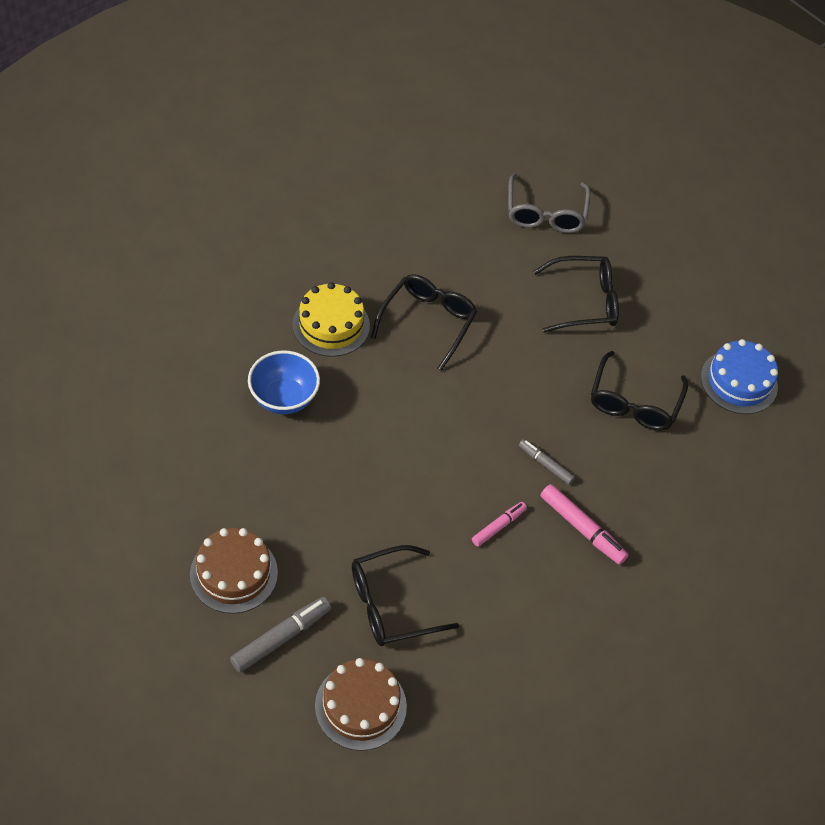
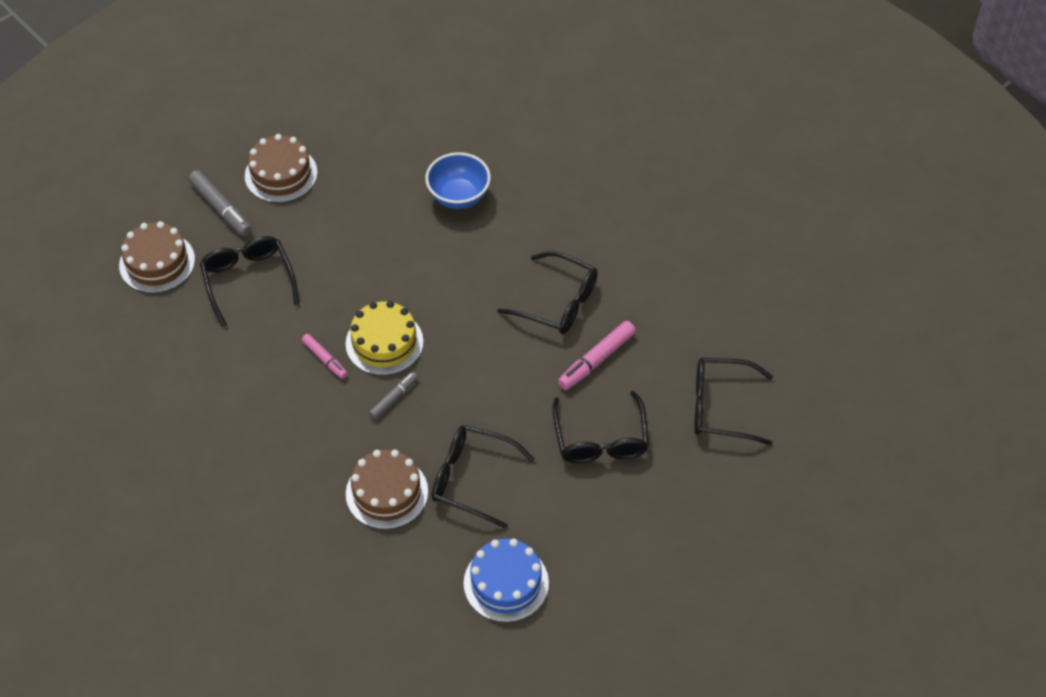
camera: 95 degrees right, 0 degrees up
(331, 325) = (546, 226): yellow cake -> yellow cake (384, 342)
(545, 213) = (721, 407): grey glasses -> black glasses
(582, 528) = (322, 426): pink marker -> pink marker (597, 360)
(655, 472) = (387, 492): none -> brown cake

